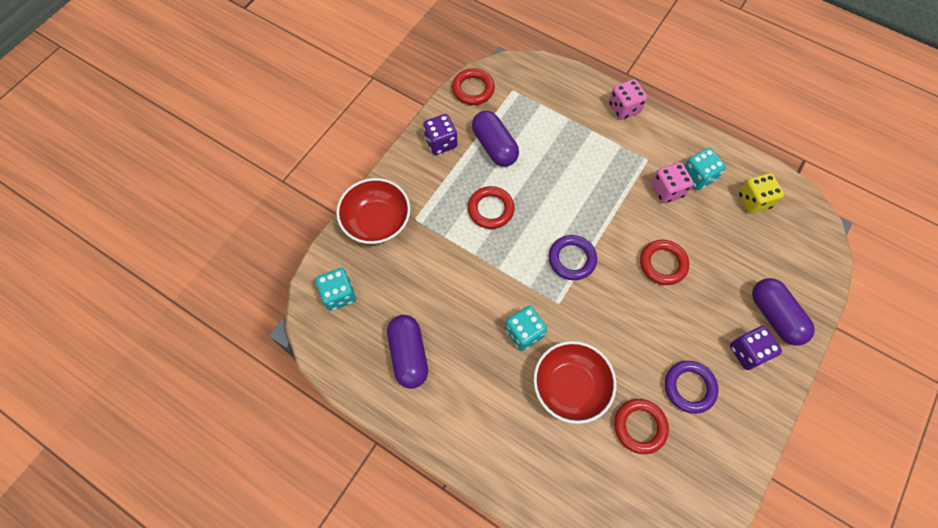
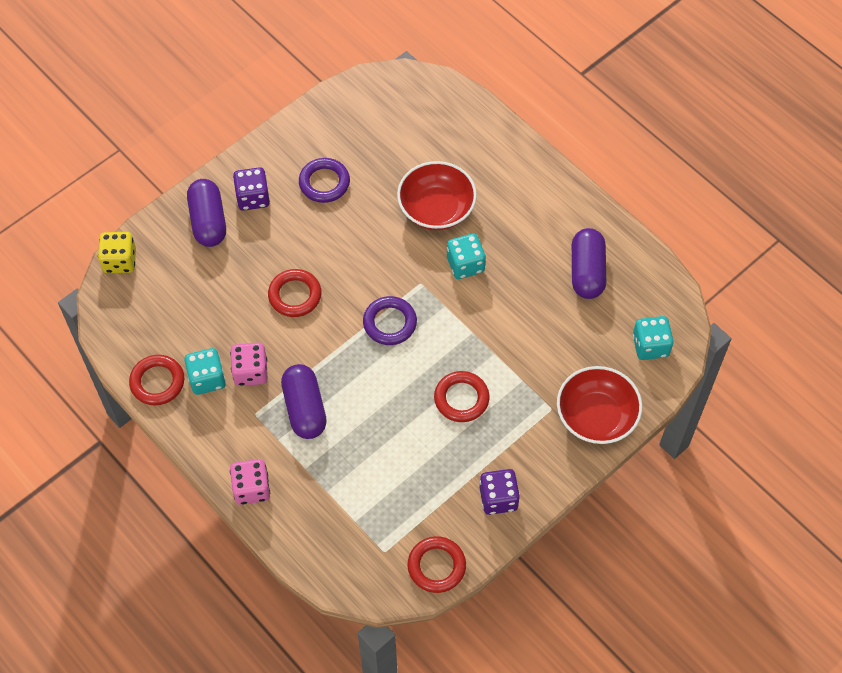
camera: 165 degrees left, 5 degrees down
(494, 146) = (433, 476): purple capsule -> purple capsule (304, 408)
(639, 426) = (385, 164): red ring -> red ring (157, 382)
(753, 200) = (160, 337): yellow dice -> yellow dice (120, 261)

